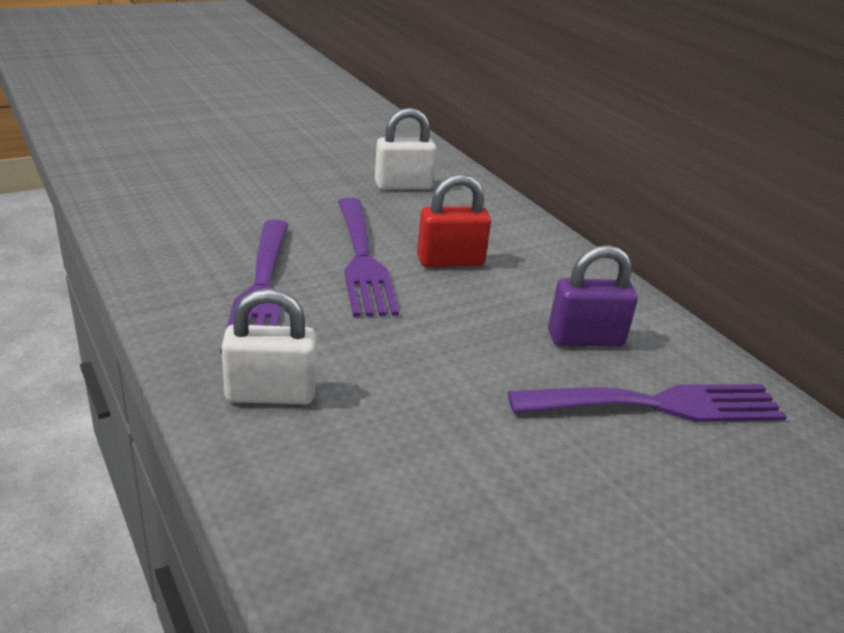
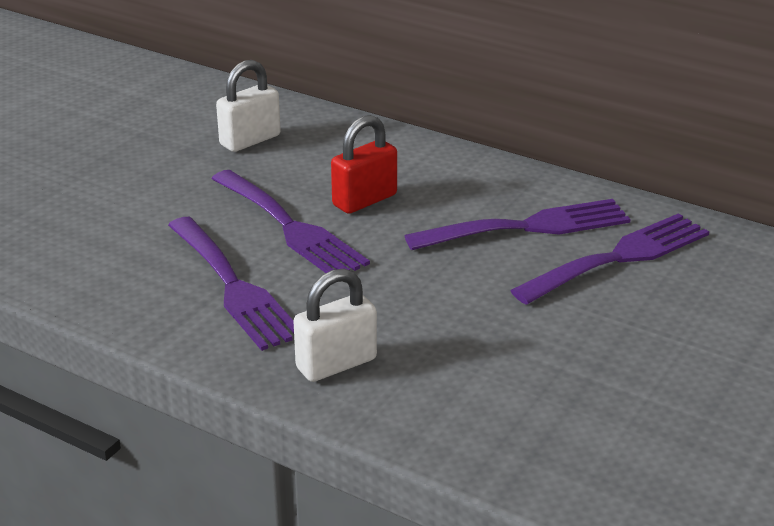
camera: 25 degrees left, 0 degrees up
(585, 339) = (528, 227): purple padlock -> purple fork

